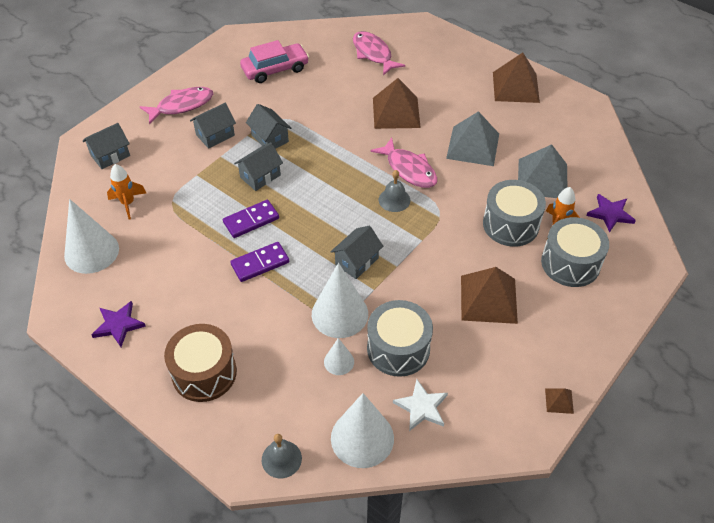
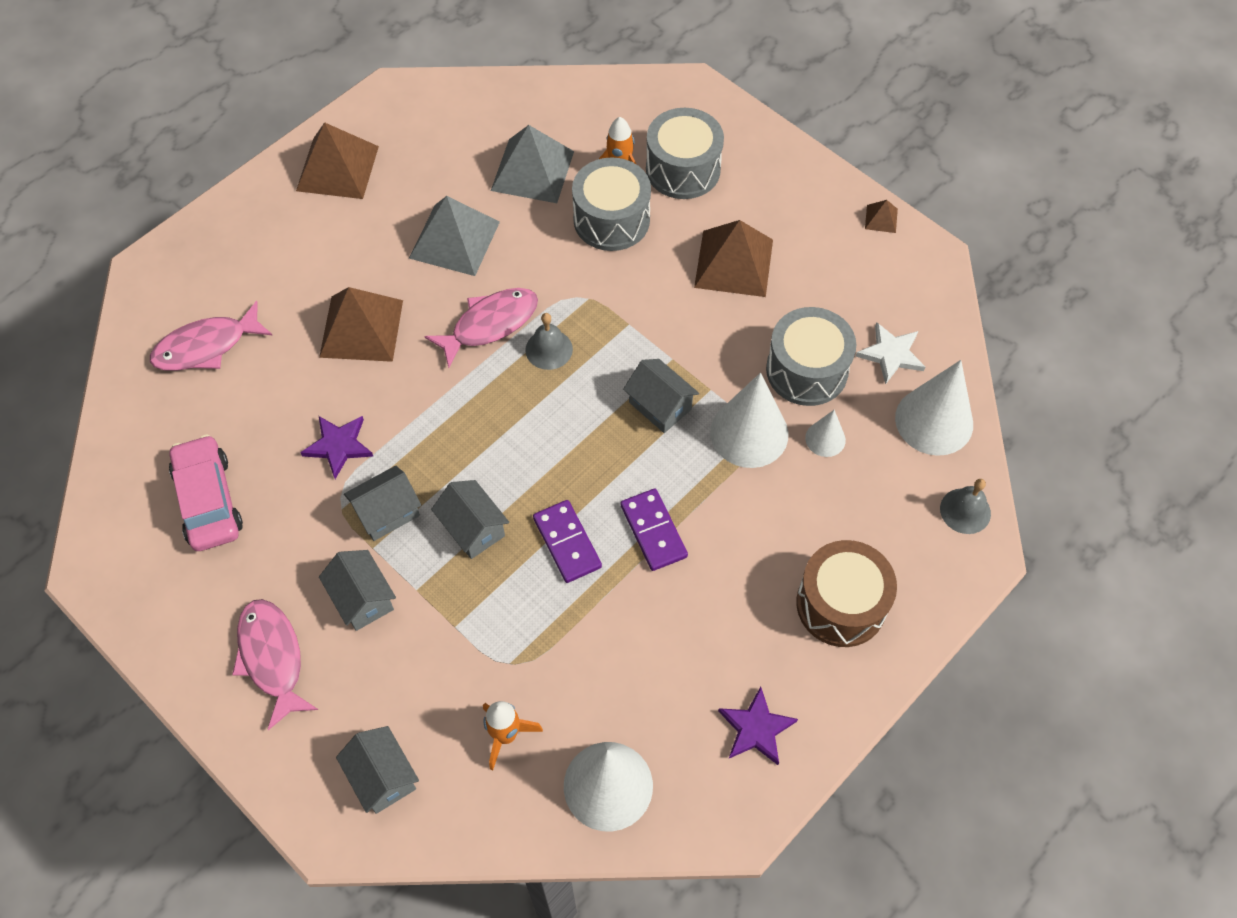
camera: 85 degrees left, 10 degrees up
(610, 214) = (605, 112): purple star -> purple star (338, 446)

